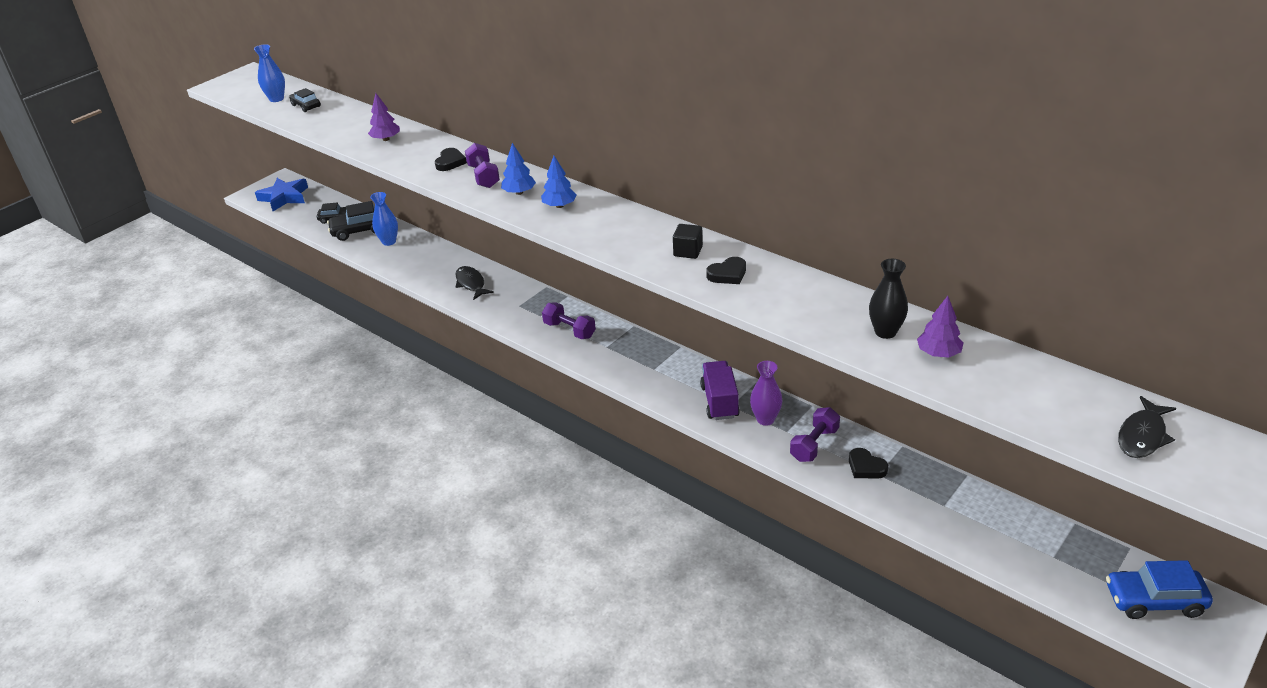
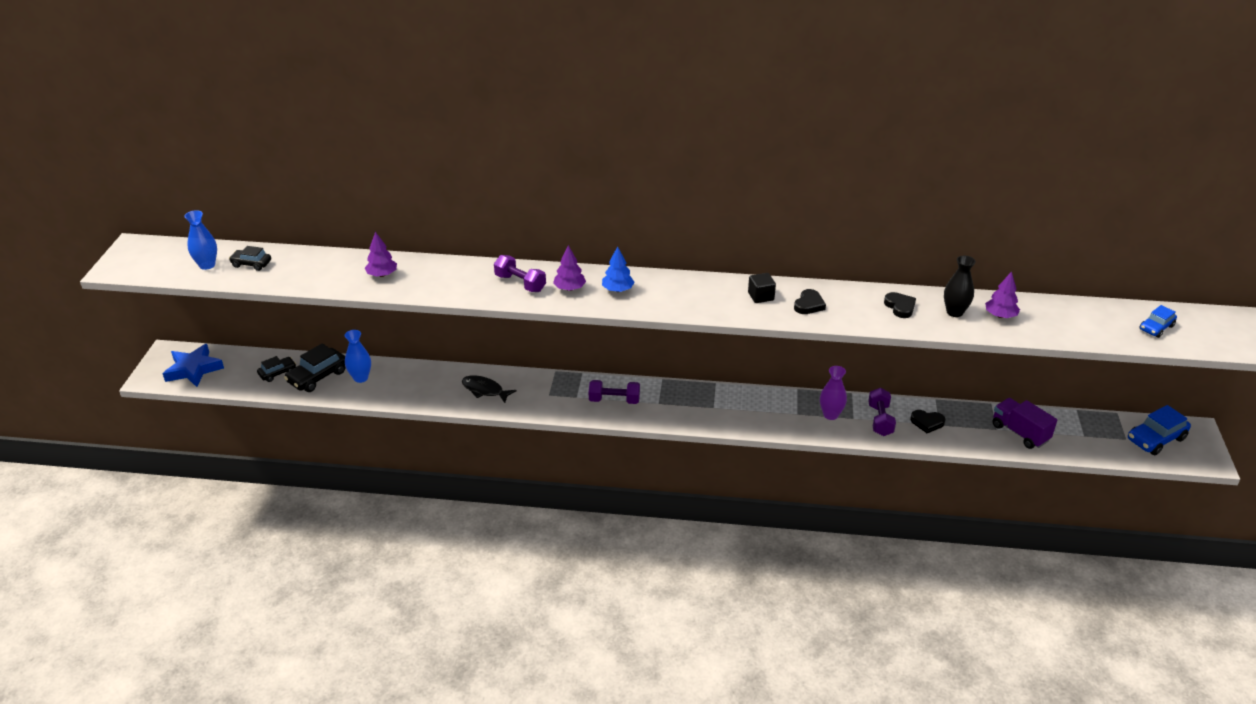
camera: 35 degrees left, 0 degrees up
(450, 162) = (473, 279): black heart -> black heart (900, 307)
(519, 192) = (569, 288): blue tree -> purple tree
(719, 401) = (786, 414): purple truck -> purple truck (1020, 433)
(1142, 435) = (1156, 328): black fish -> blue car

